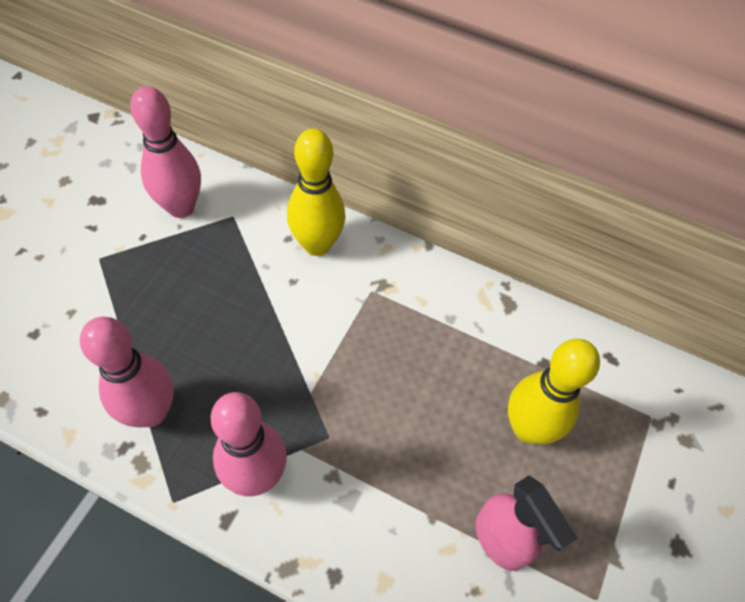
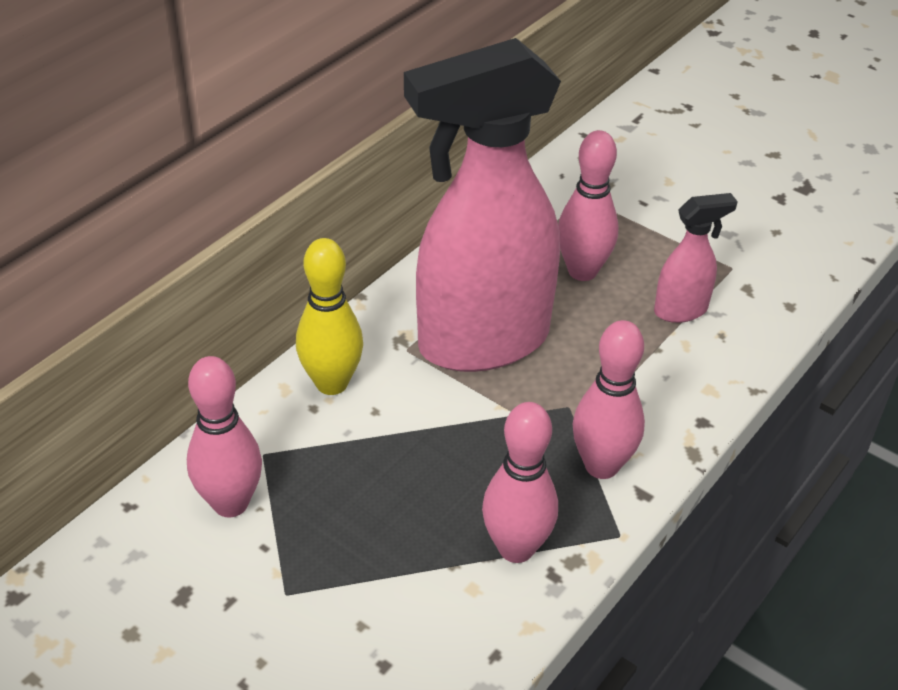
camera: 75 degrees left, 15 degrees down
(395, 349) = (481, 342): none -> pink spray bottle
(528, 428) = (582, 271): yellow bowling pin -> pink bowling pin

